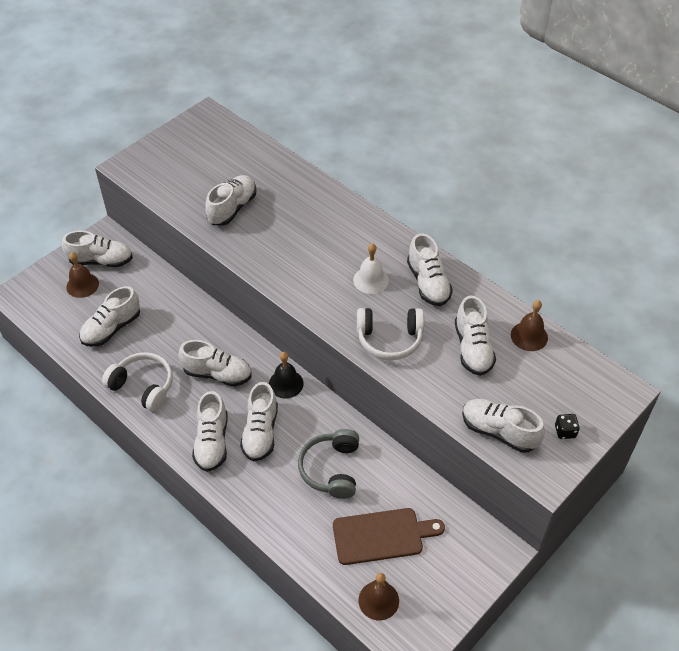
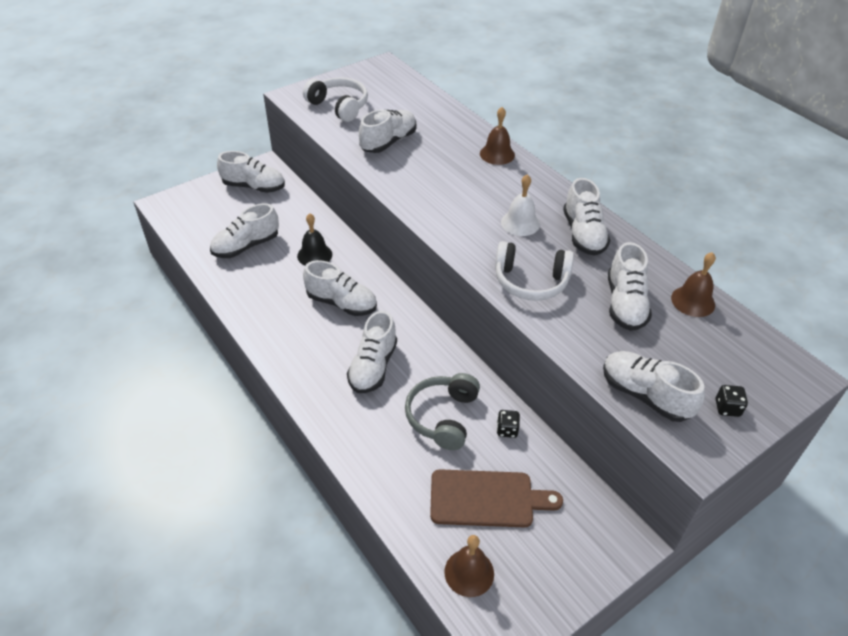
camera: 10 degrees right, 5 degrees down
(82, 285) = (229, 205): brown bell -> brown bell (497, 154)
(143, 386) = (262, 303): white headphones -> white headphones (339, 106)
(212, 442) = (319, 368): white shoe -> none
(286, 383) = (411, 323): black bell -> black bell (314, 255)
(388, 471) = (507, 430): none -> black dice

